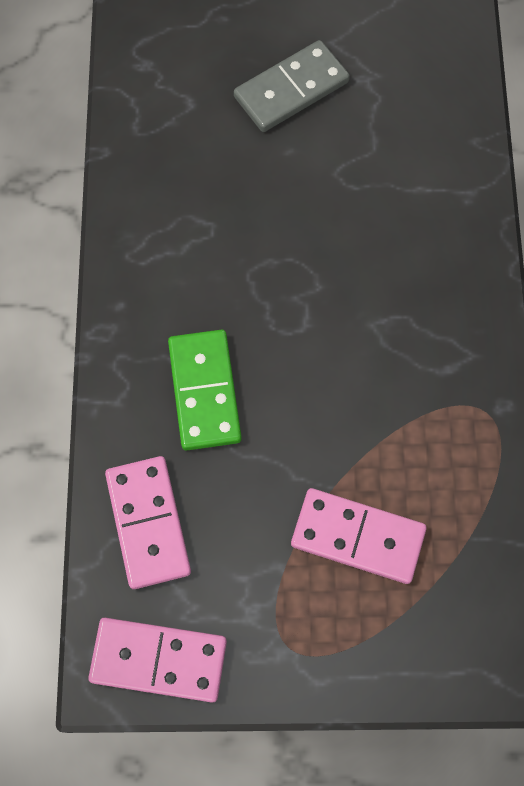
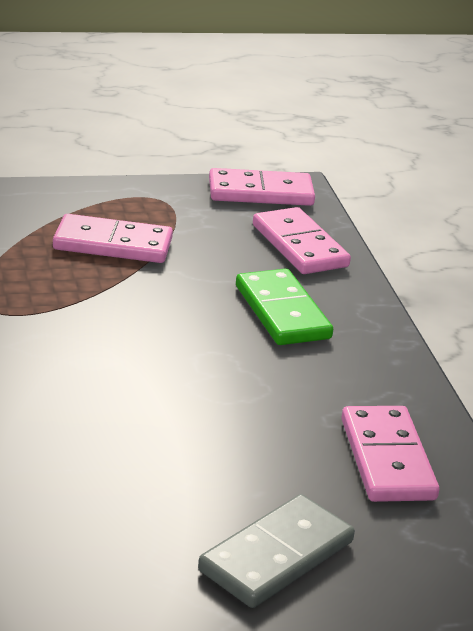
camera: 165 degrees right, 40 degrees down
(177, 178) = (386, 459): none -> pink domino

